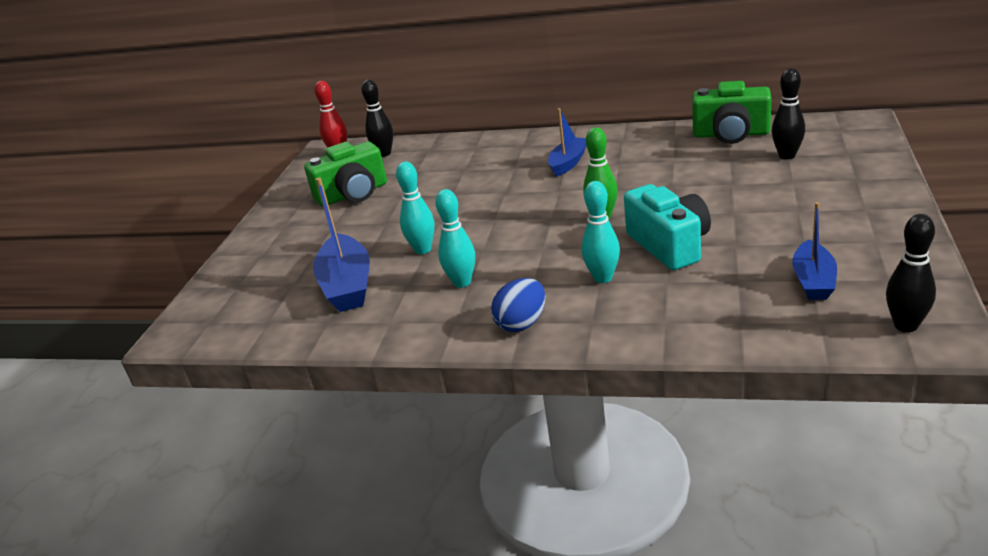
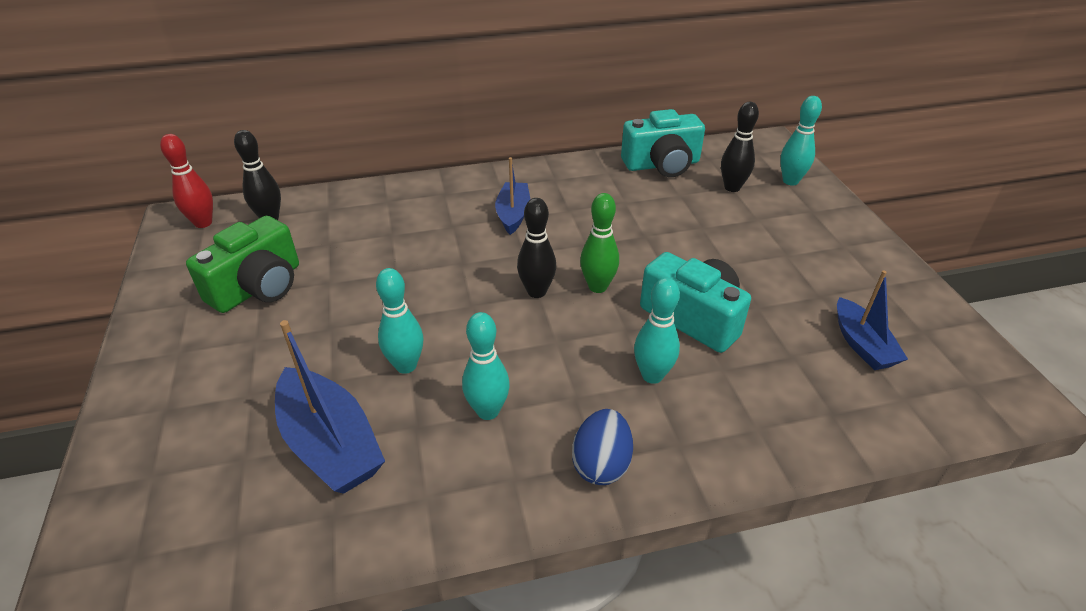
camera: 30 degrees left, 10 degrees up
(731, 134) = (662, 165): green camera -> turquoise camera
(854, 154) = (790, 181): none -> turquoise bowling pin
(906, 325) = (979, 388): black bowling pin -> black bowling pin (536, 292)

